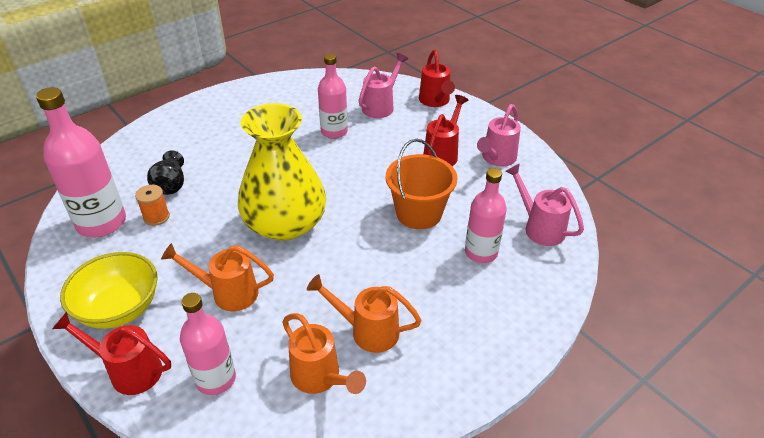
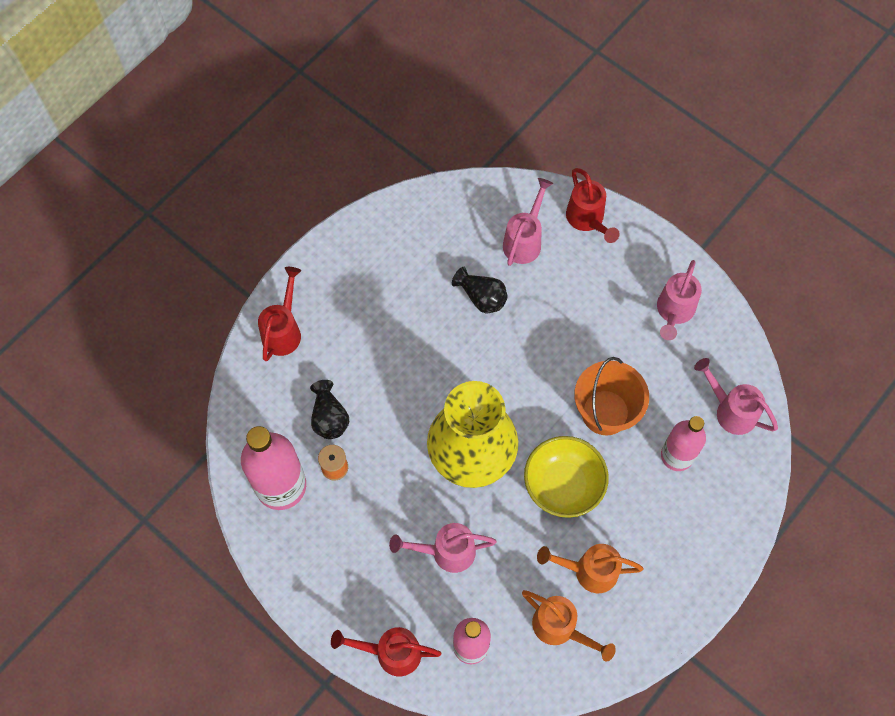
camera: 10 degrees left, 25 degrees up
(119, 308) = (351, 589): yellow bowl -> yellow bowl (563, 485)
(228, 293) = (446, 552): orange watering can -> pink watering can
(334, 132) = (481, 297): pink bottle -> black vase
(442, 154) = (613, 314): red watering can -> red watering can (283, 330)

